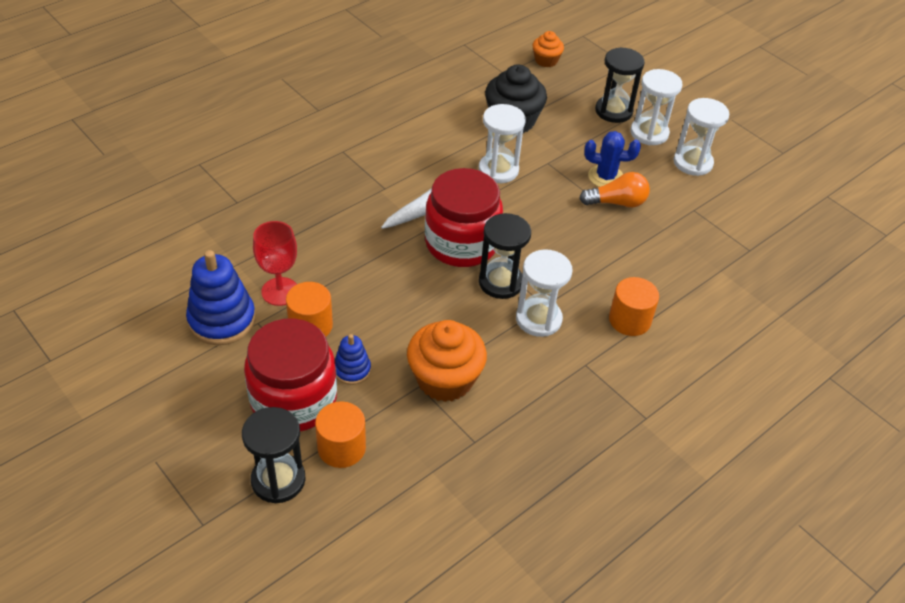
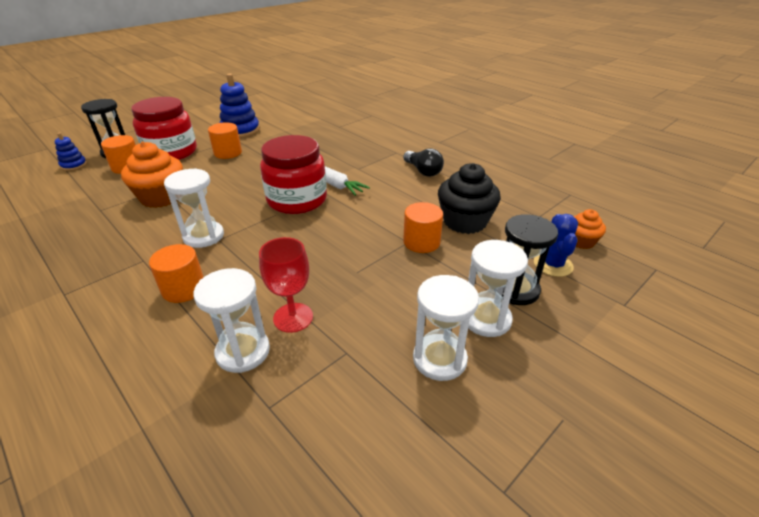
camera: 90 degrees right, 10 degrees down
(280, 291) = (259, 143): red goblet -> red goblet (293, 317)
(352, 370) = (186, 167): blue stacking toy -> blue stacking toy (74, 165)
(400, 134) = (423, 171): none -> black light bulb
(498, 170) = (390, 215): white hourglass -> white hourglass (243, 351)
(500, 282) = (250, 218): black hourglass -> none
(548, 153) = (421, 242): none -> orange cylinder
(605, 177) = (394, 279): blue cactus -> blue cactus (553, 264)
(617, 202) = (353, 286): orange light bulb -> none

